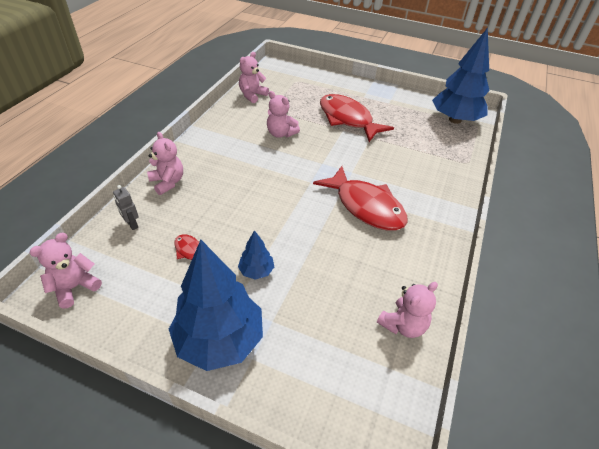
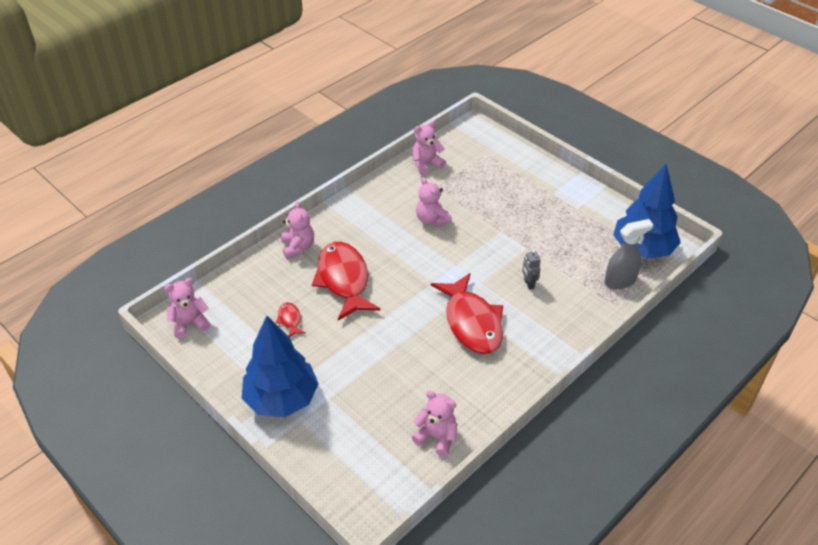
camera: 25 degrees right, 0 degrees up
(132, 224) = (252, 281): grey robot -> grey robot (529, 284)
(256, 271) = (337, 353): blue tree -> none
(348, 119) = (515, 219): red fish -> red fish (344, 280)
(403, 325) = (436, 437): pink teddy bear -> pink teddy bear turned 135 degrees counterclockwise
(457, 145) = (620, 281): none -> grey spray bottle

